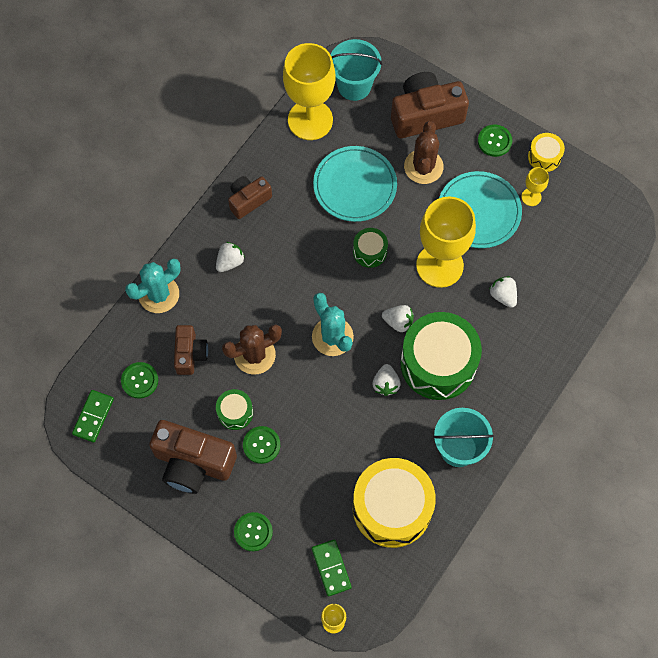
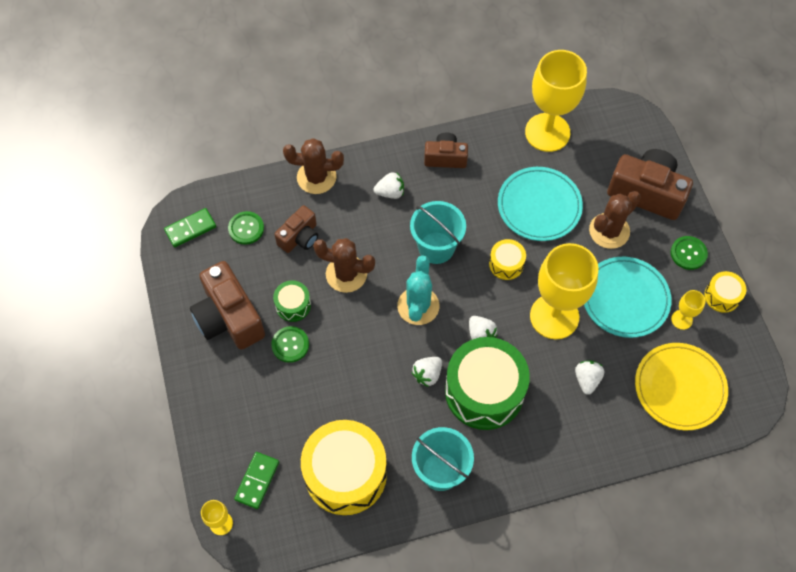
camera: 40 degrees right, 5 degrees down
(159, 294) = (316, 177): turquoise cactus -> brown cactus
(253, 532) = (225, 404): green button -> none
(354, 86) = (606, 131): turquoise bucket -> turquoise bucket (436, 248)
(370, 251) = (506, 264): green drum -> yellow drum
(571, 250) = (680, 387): none -> yellow plate

